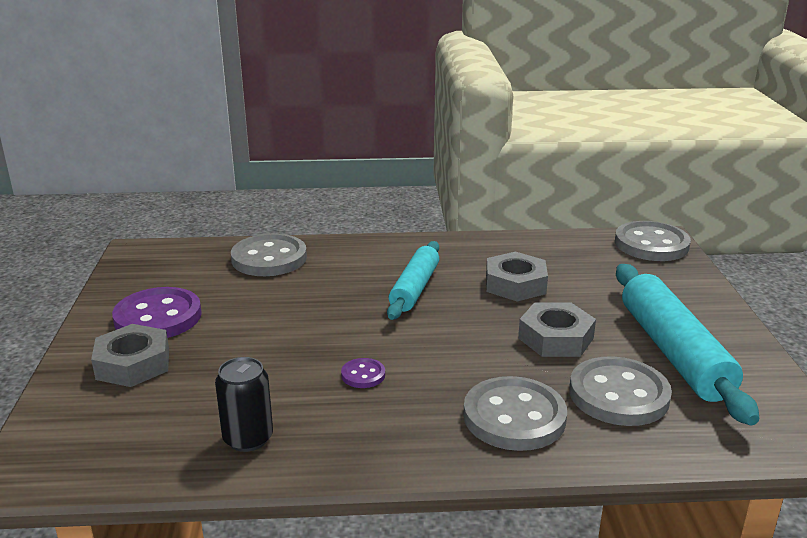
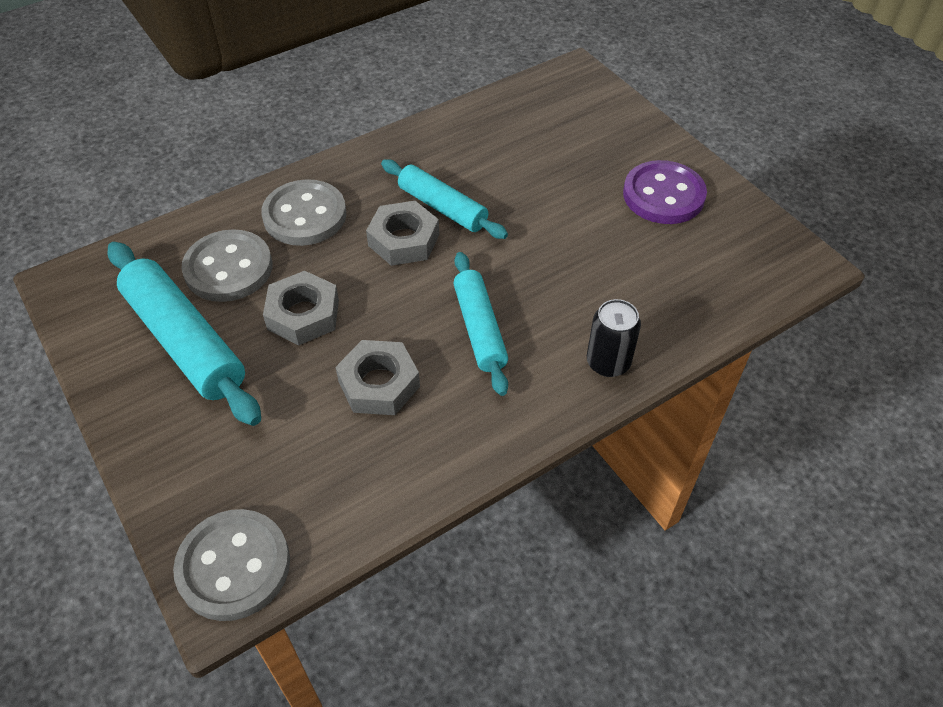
camera: 150 degrees right, 25 degrees up
(133, 364) = (618, 150): grey nut -> grey nut (404, 240)
(248, 438) = (474, 132): black can -> black can (608, 362)
(269, 258) = (669, 311): grey button -> none
(363, 375) = (442, 207): purple button -> turquoise rolling pin

